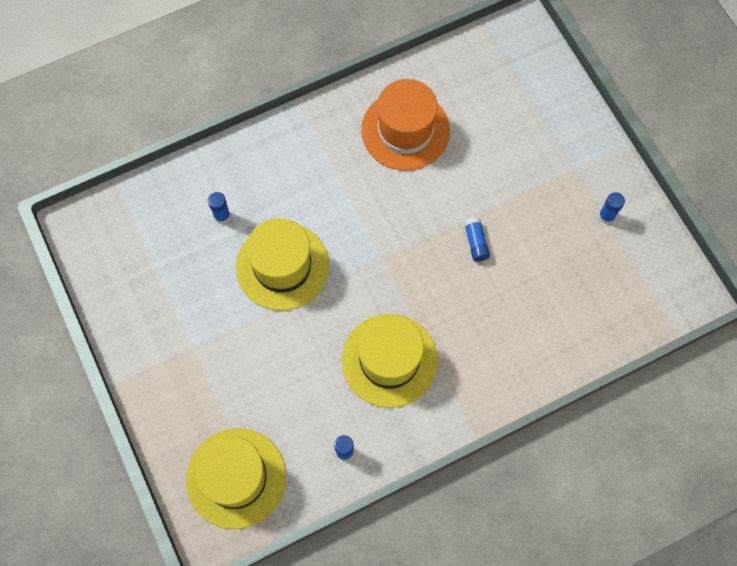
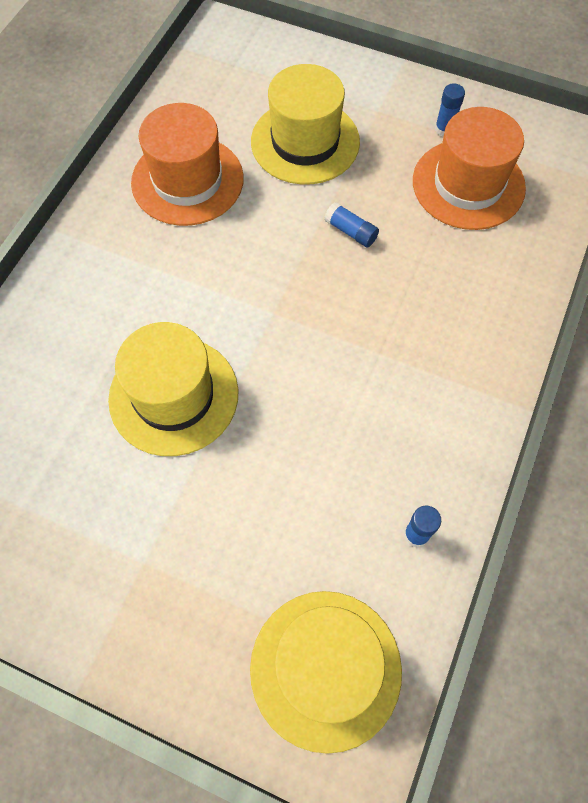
camera: 40 degrees left, 5 degrees down
(222, 216) = (58, 394): blue glue stick -> none
(389, 360) = (373, 403): yellow hat -> yellow hat (305, 142)
(583, 267) = (468, 184): none -> orange hat

